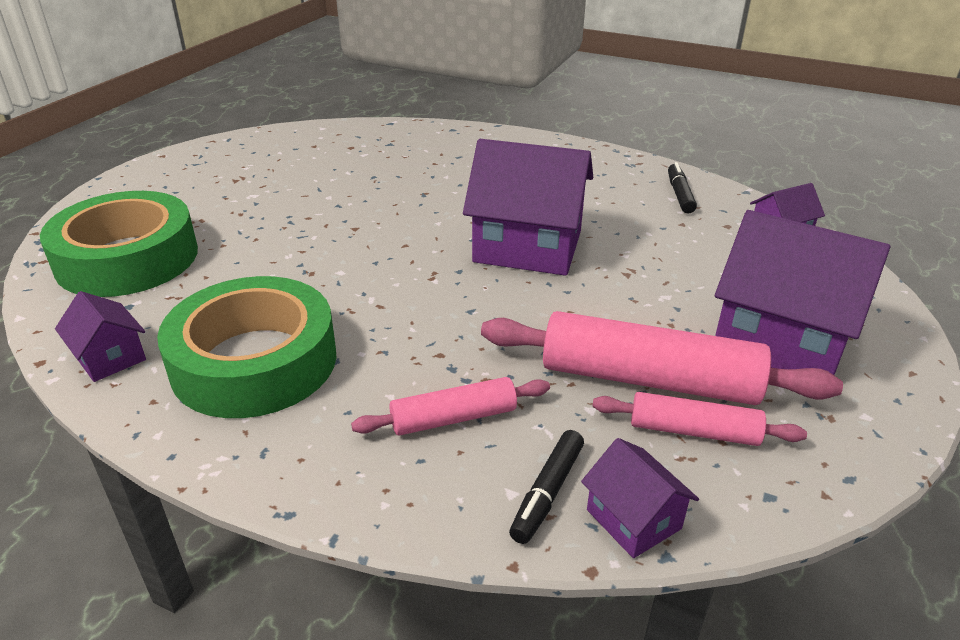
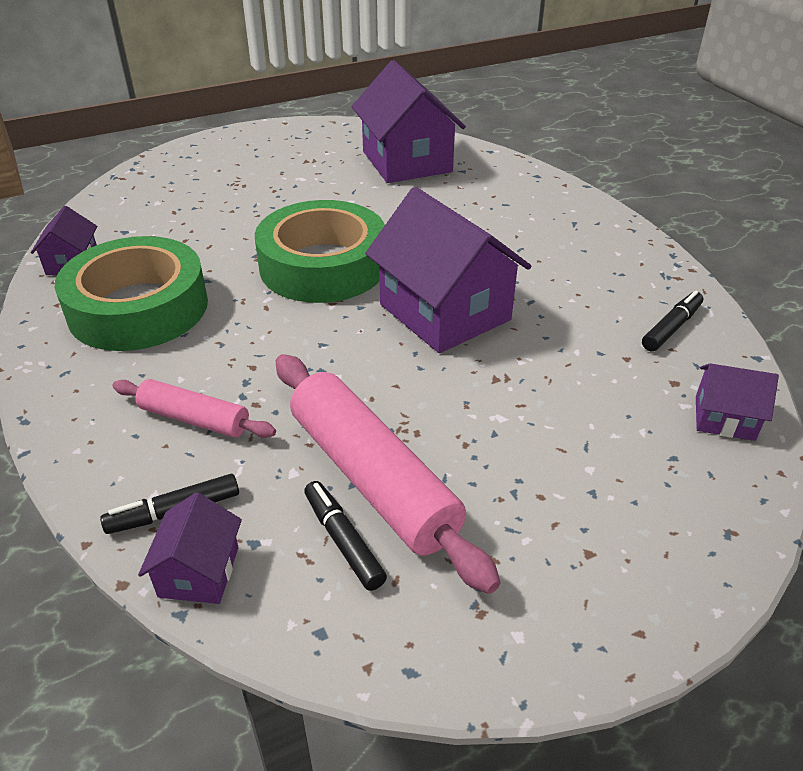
camera: 40 degrees right, 5 degrees up
(127, 258) = (166, 196): green tape -> green tape (323, 265)
(693, 431) = (343, 541): pink rolling pin -> black marker
(781, 339) = (549, 517): purple house -> purple house (407, 162)

